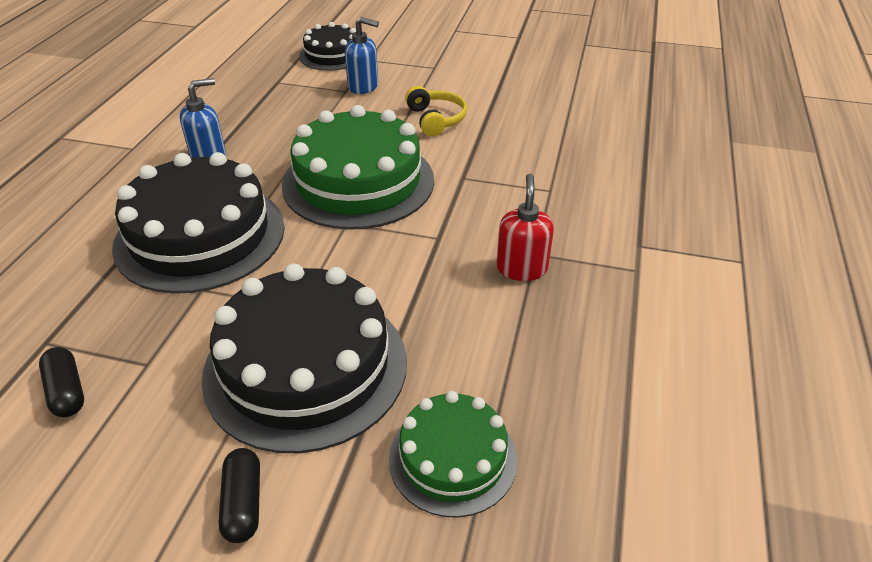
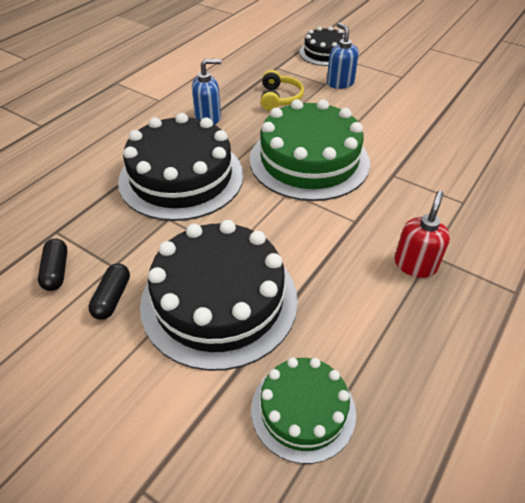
camera: 20 degrees right, 5 degrees up
(243, 503) = (139, 394): black capsule -> black capsule (112, 298)
(363, 86) = (340, 83): blue soap dispenser -> blue soap dispenser turned 150 degrees counterclockwise
(436, 119) = (388, 121): yellow headphones -> yellow headphones (279, 98)

